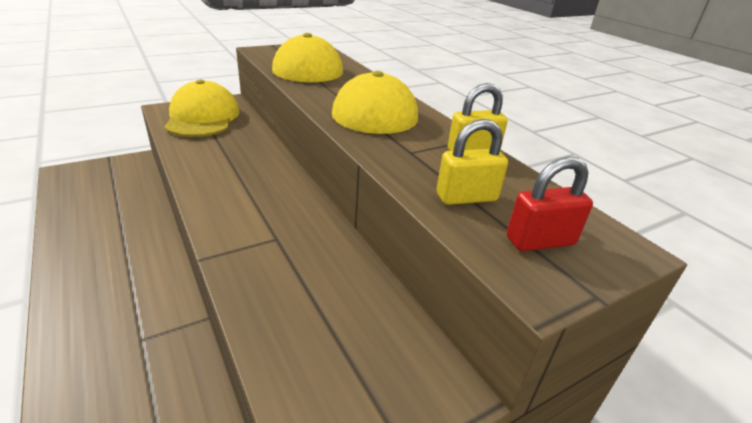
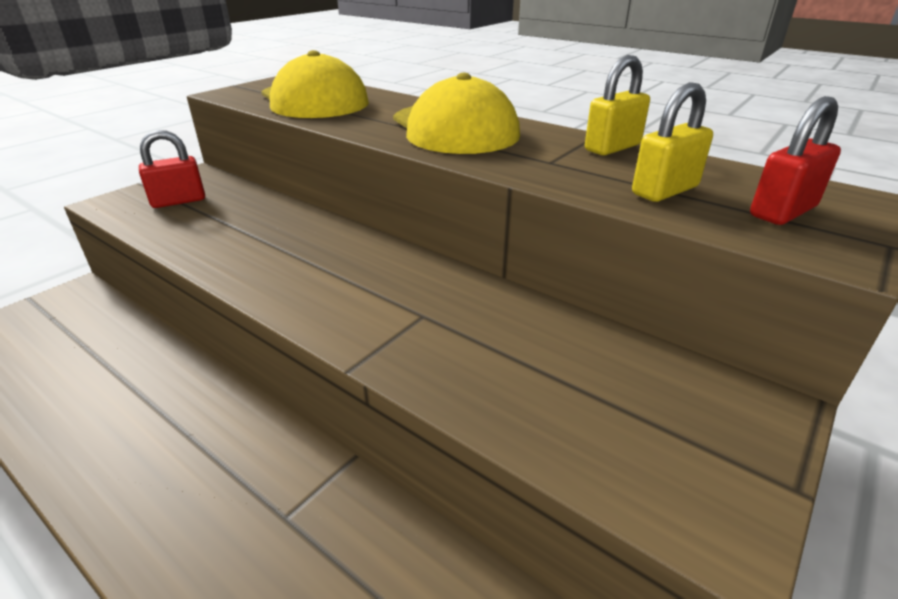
camera: 20 degrees left, 0 degrees up
(203, 117) = (178, 201): yellow cap -> red padlock

